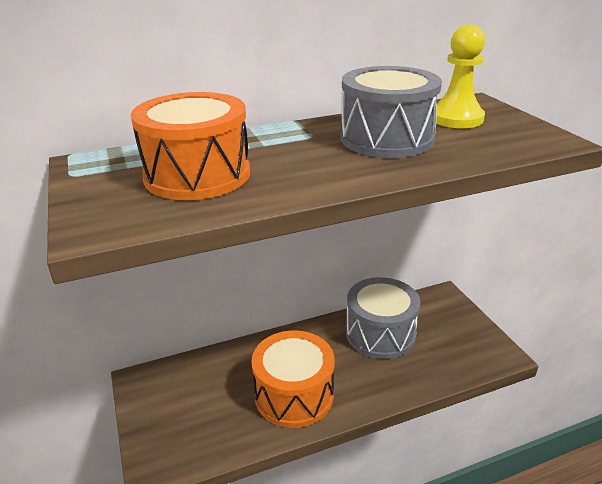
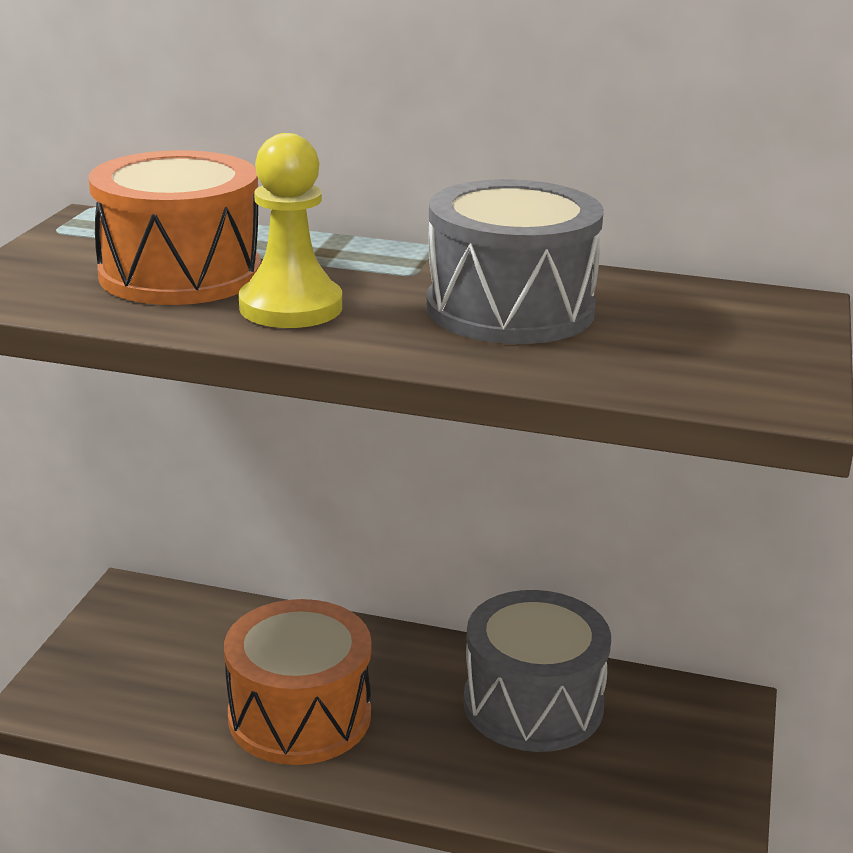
camera: 35 degrees right, 5 degrees down
(456, 118) = (689, 317): yellow pawn -> yellow pawn (291, 307)

